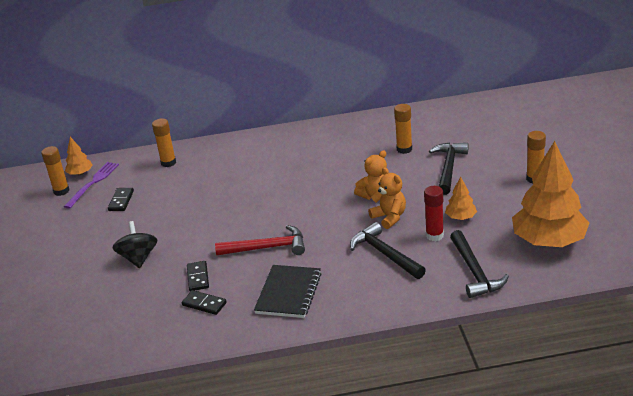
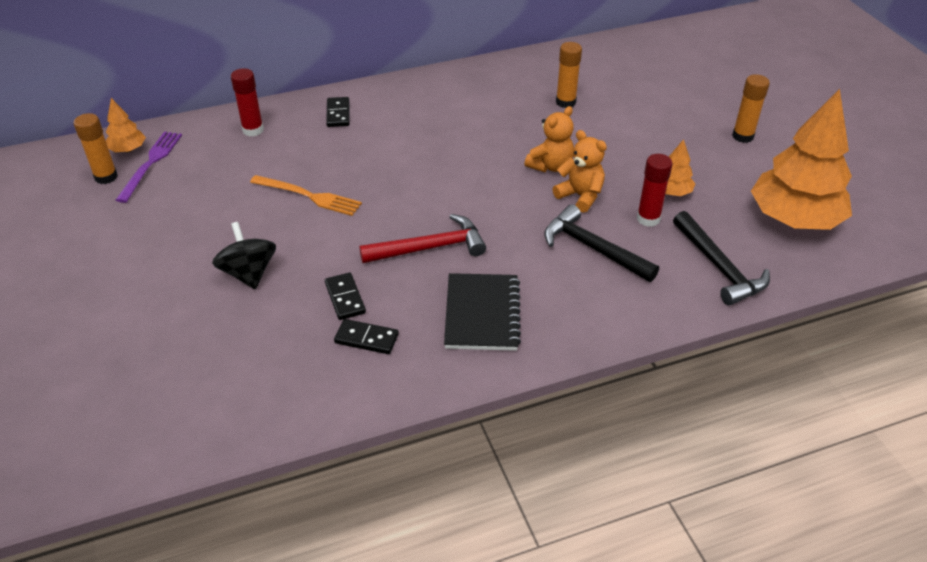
camera: 15 degrees left, 10 degrees up
(121, 201) = (199, 188): black domino -> black domino (338, 114)
(168, 163) = (253, 130): orange glue stick -> red glue stick
(194, 209) = (309, 196): none -> orange fork
(448, 168) = (631, 125): black hammer -> none

